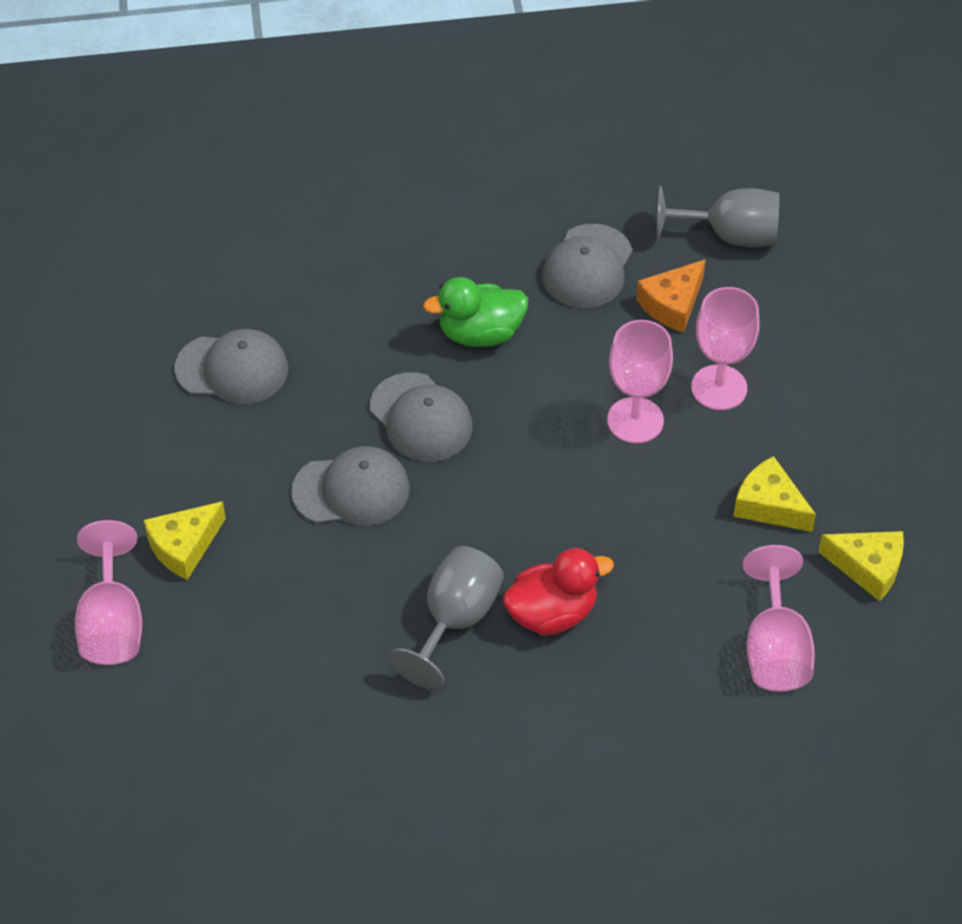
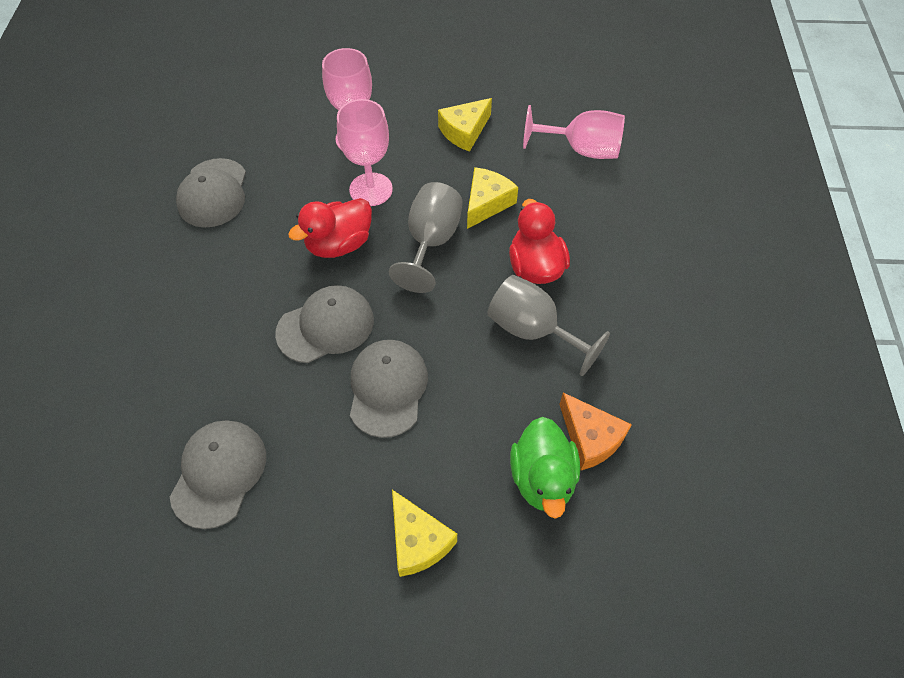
camera: 80 degrees left, 5 degrees up
(112, 623) = (495, 621): pink goblet -> none
(480, 333) = (252, 272): green duck -> green duck (542, 478)
(540, 406) = (339, 244): none -> red duck
(587, 267) = (213, 193): grey cap -> grey cap turned 60 degrees clockwise
(672, 304) = (271, 151): orange cheese -> orange cheese (590, 438)
(729, 235) = (220, 109): grey goblet -> grey goblet (431, 242)
(868, 568) = (524, 94): yellow cheese -> yellow cheese (486, 203)

